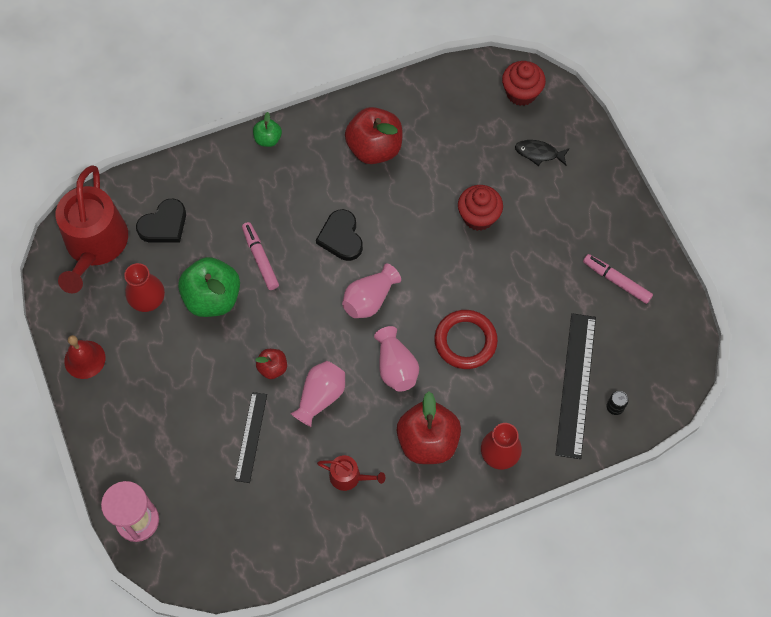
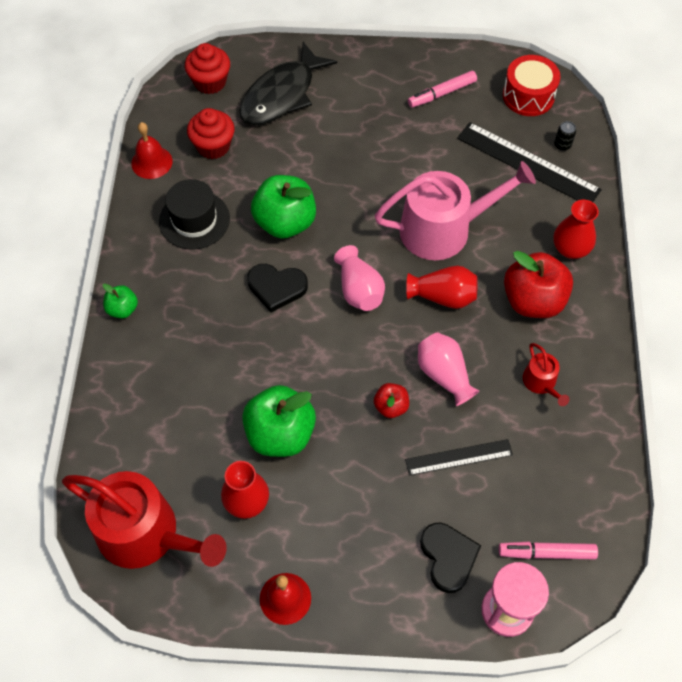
camera: 65 degrees left, 5 degrees down
(164, 224) = (163, 450): black heart -> black heart (448, 557)
(251, 437) = (459, 457): black ruler -> black ruler turned 45 degrees counterclockwise
(260, 258) = (259, 370): pink marker -> pink marker (546, 553)
(349, 477) = (541, 383): red watering can -> red watering can turned 120 degrees clockwise
(374, 148) = (194, 220): red apple -> black hat
(396, 367) = (443, 296): pink vase -> red vase
(407, 215) = (285, 222): none -> green apple
(414, 91) = (151, 162): none -> red bell
(465, 341) = (444, 229): red ring -> pink watering can
(478, 216) = (320, 166): red cupcake -> red cupcake (213, 146)
(539, 153) = (281, 95): black fish -> black fish, size x2.13
(657, 356) = (528, 96): none -> red drum

